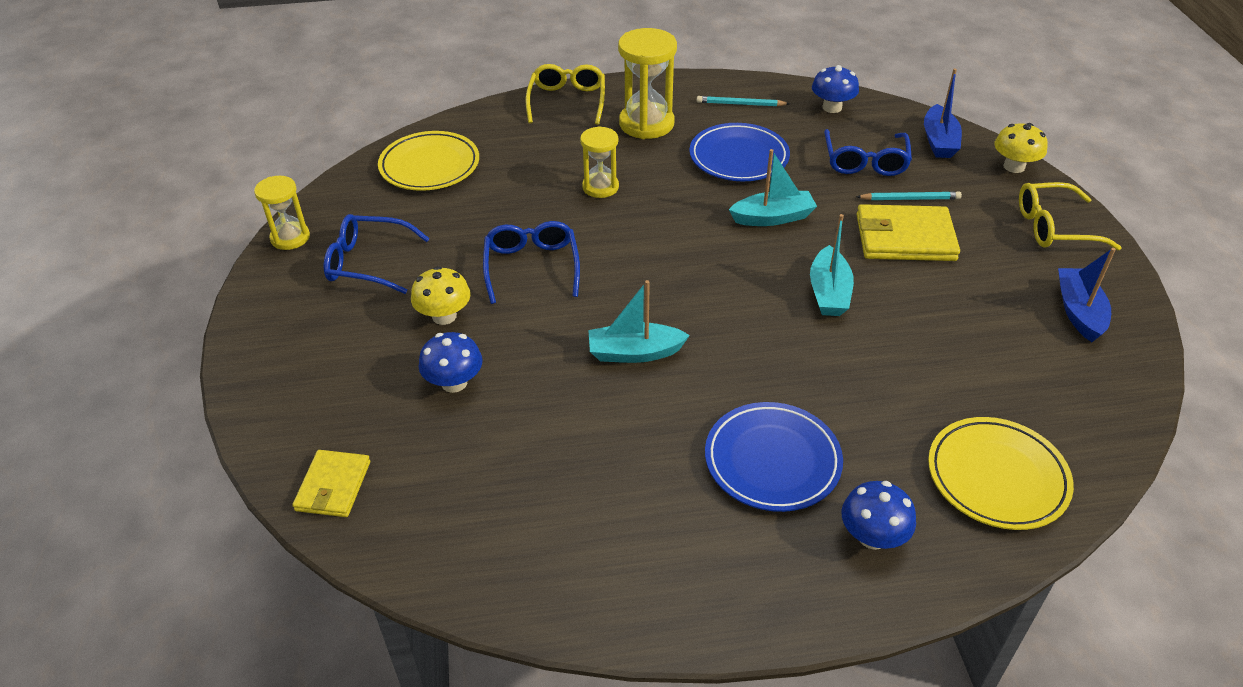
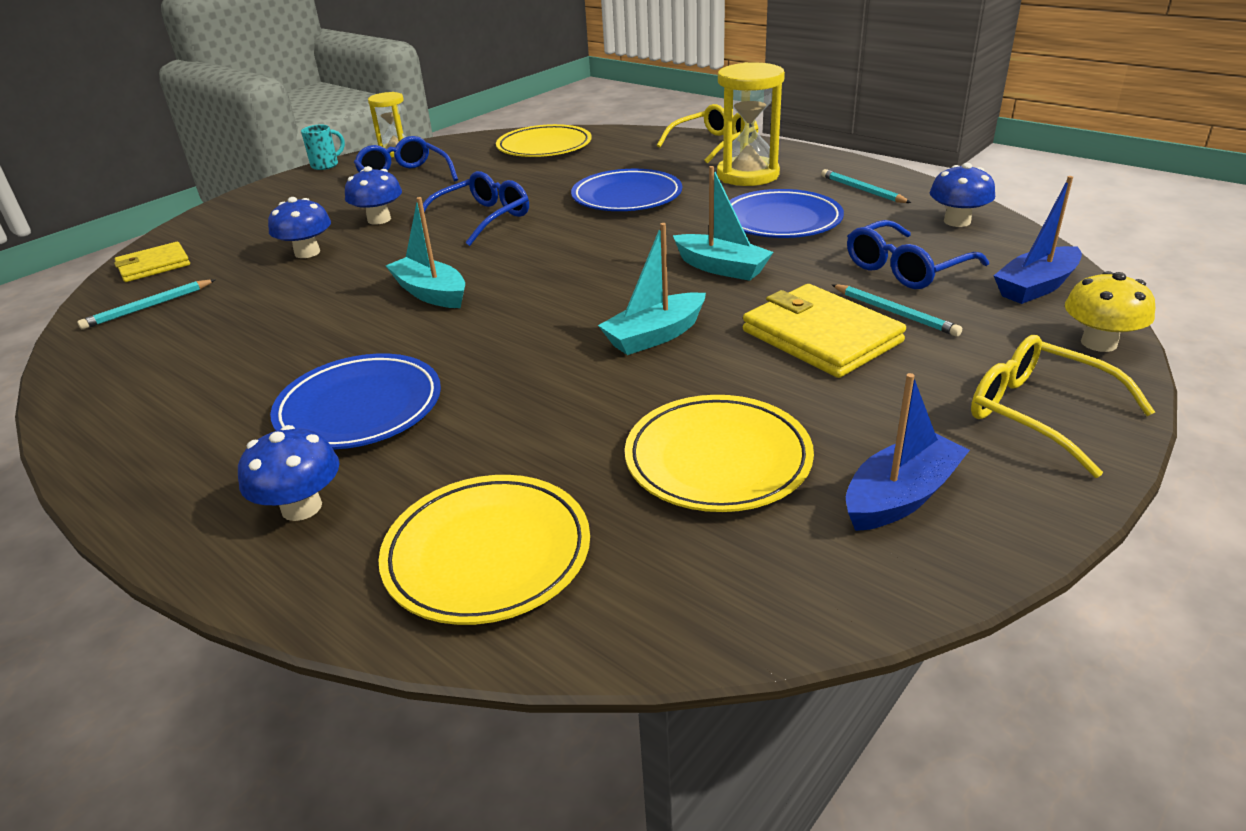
camera: 50 degrees right, 10 degrees down
(246, 289) = (326, 165): none -> turquoise mug
(432, 517) = (148, 307): none -> turquoise pencil
(444, 316) = (379, 219): yellow mushroom -> blue mushroom
(600, 187) = (627, 197): yellow hourglass -> blue plate
(989, 348) = (718, 459): none -> yellow plate

